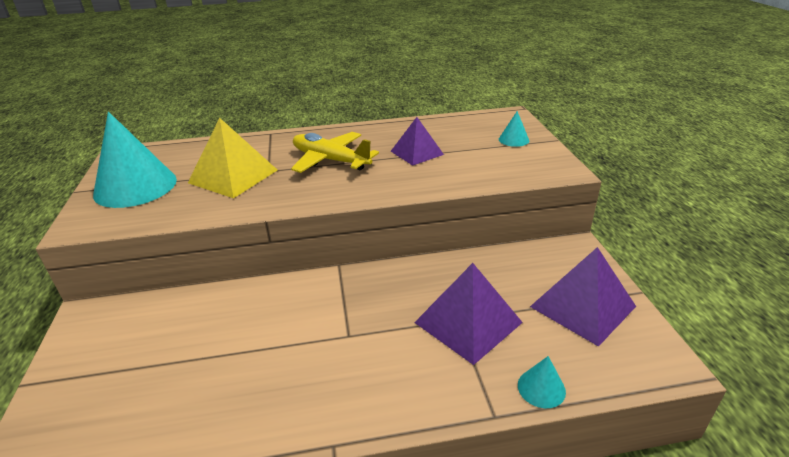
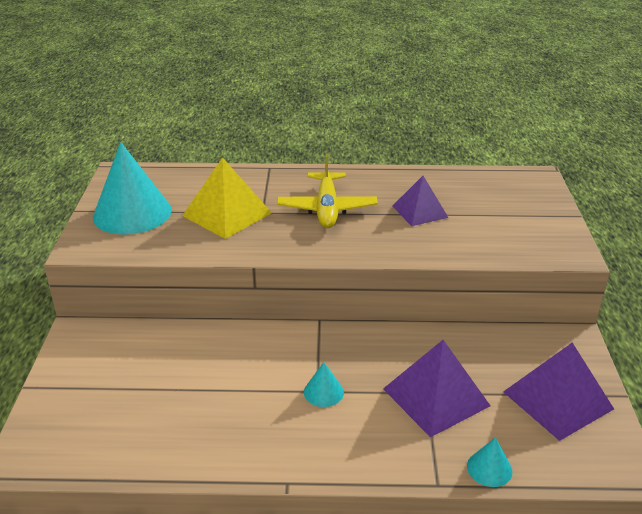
camera: 10 degrees right, 0 degrees up
(330, 160) = (327, 209): yellow plane -> yellow plane turned 135 degrees counterclockwise
(513, 139) = (530, 209): turquoise cone -> turquoise cone (323, 392)

